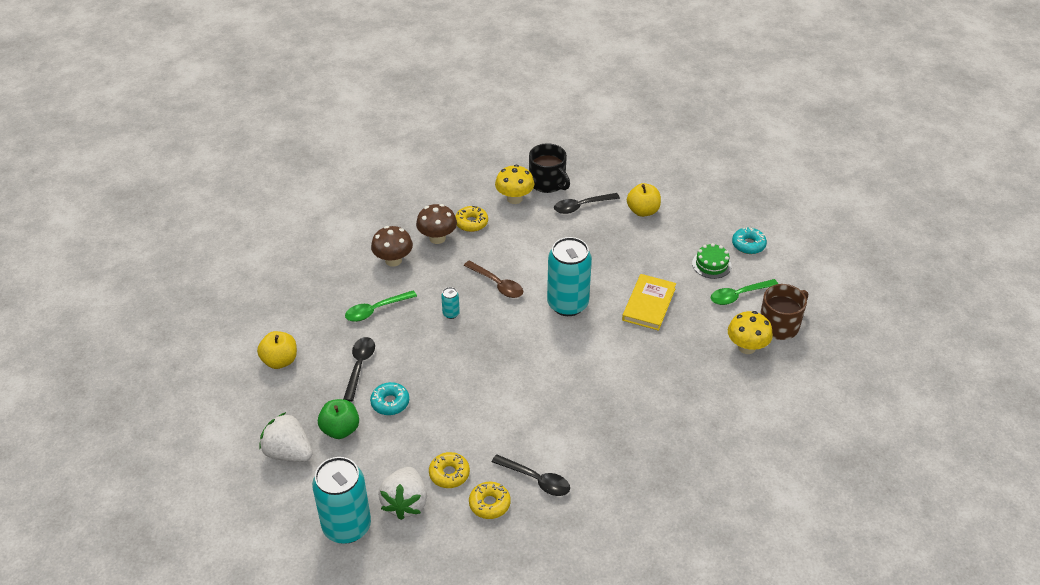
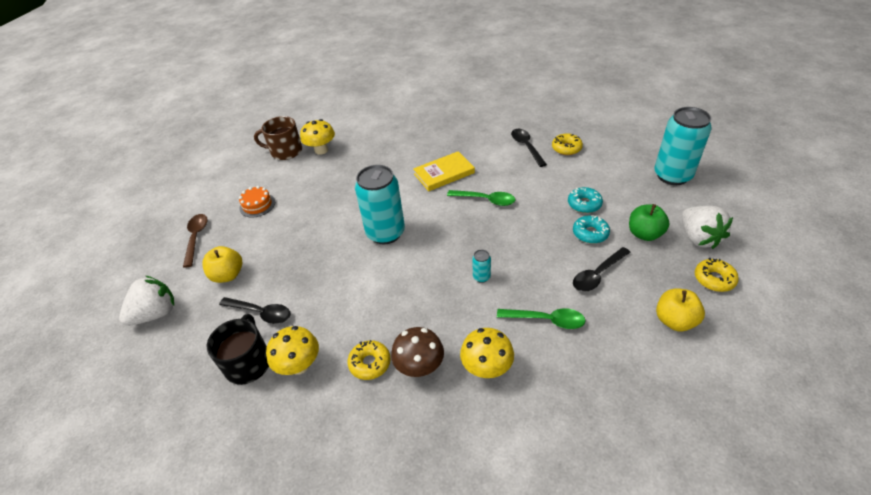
camera: 135 degrees left, 0 degrees up
(393, 260) = (487, 368): brown mushroom -> yellow mushroom
(405, 503) = (622, 170): white strawberry -> white strawberry (156, 314)
(449, 474) = (579, 172): yellow donut -> yellow donut (714, 279)
(497, 284) = (417, 281): brown spoon -> brown spoon (196, 238)
(649, 304) = (334, 202): yellow book -> yellow book (444, 173)
(711, 264) = (257, 205): green cake -> orange cake
(739, 295) = (276, 178): green spoon -> green spoon (485, 200)
(748, 245) = (215, 204): turquoise donut -> turquoise donut (584, 204)

